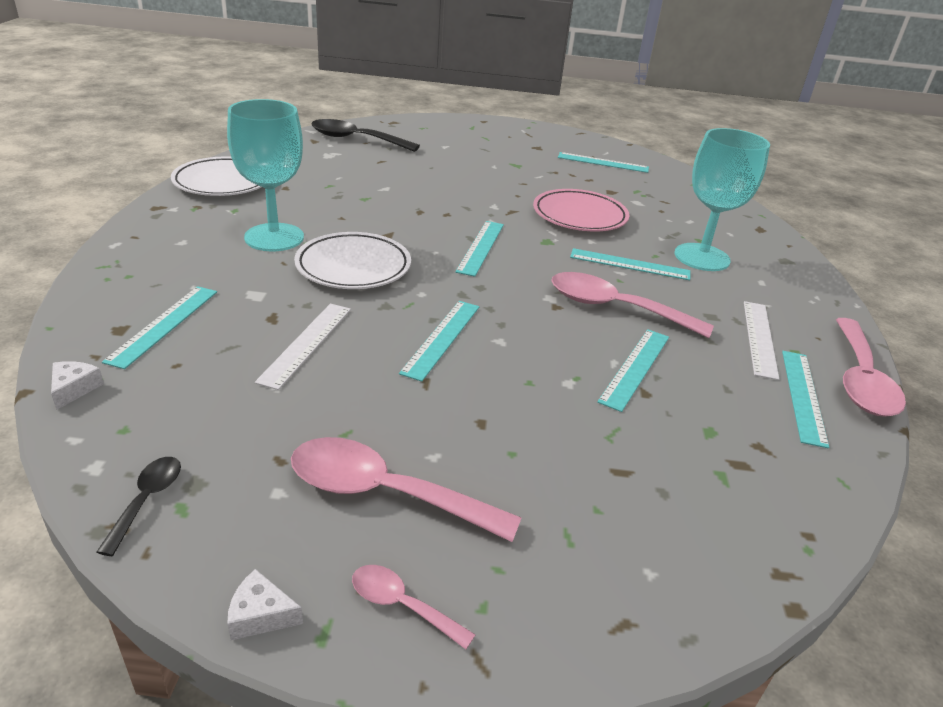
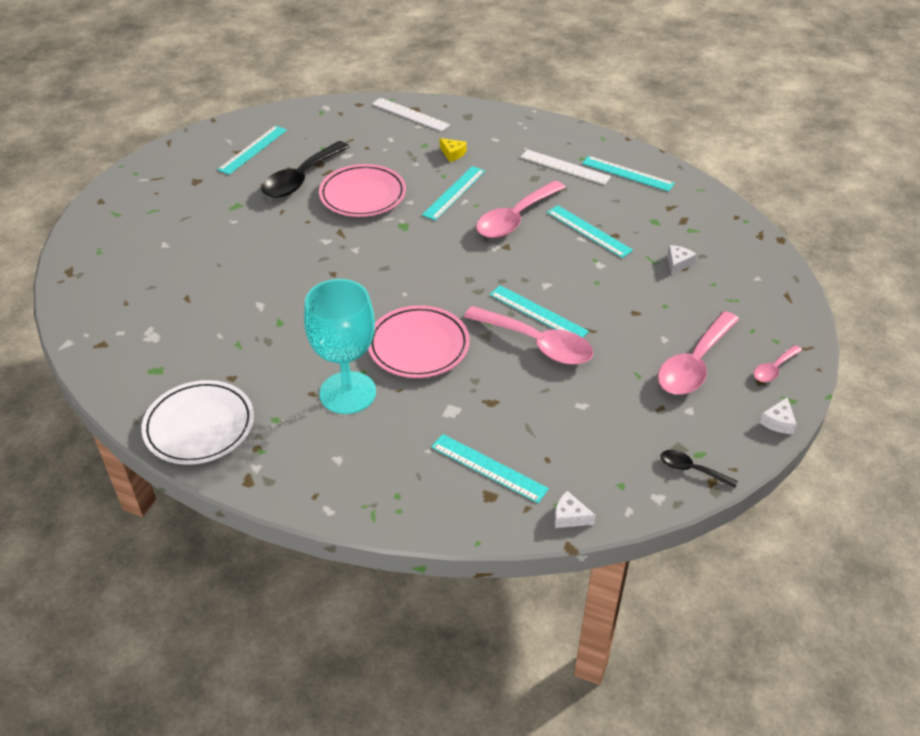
camera: 70 degrees left, 10 degrees up
(306, 344) = (532, 385): white ruler -> white ruler (410, 114)
(353, 267) = (418, 346): white plate -> pink plate
(356, 139) = (114, 309): black spoon -> black spoon (301, 178)
(480, 247) = (404, 265): turquoise ruler -> none
(623, 463) = (678, 263): none -> white cheese
(702, 257) = (452, 154): turquoise goblet -> yellow cheese
(860, 379) = (614, 145): pink spoon -> pink spoon (536, 343)

